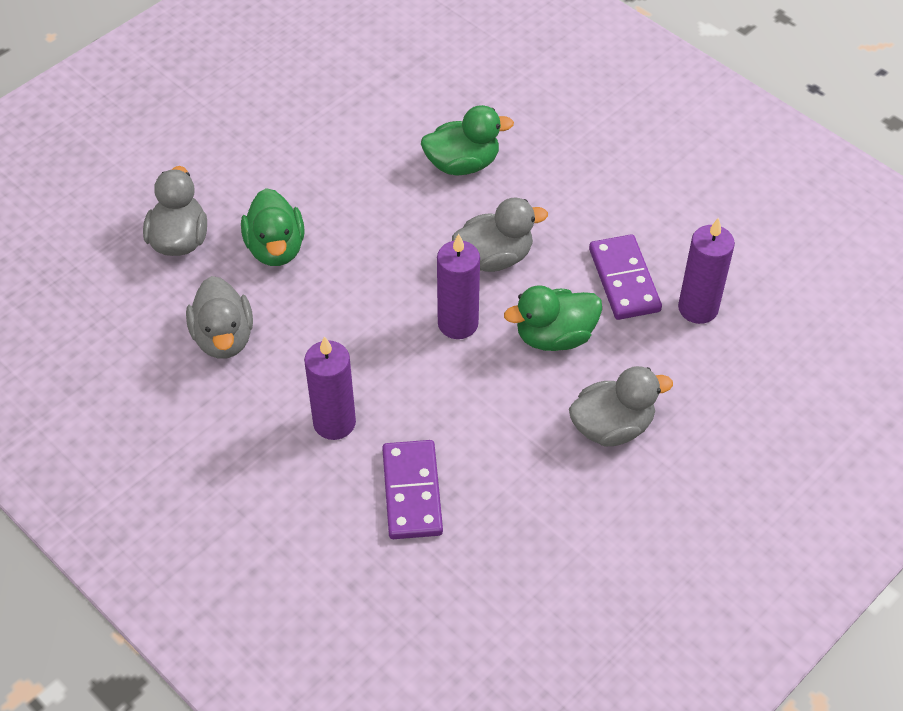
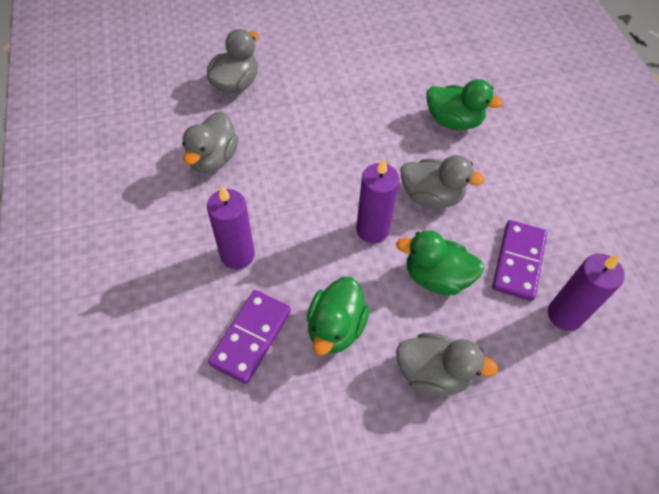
camera: 30 degrees right, 5 degrees up
(276, 248) = (289, 117): green duck -> green duck (335, 328)

